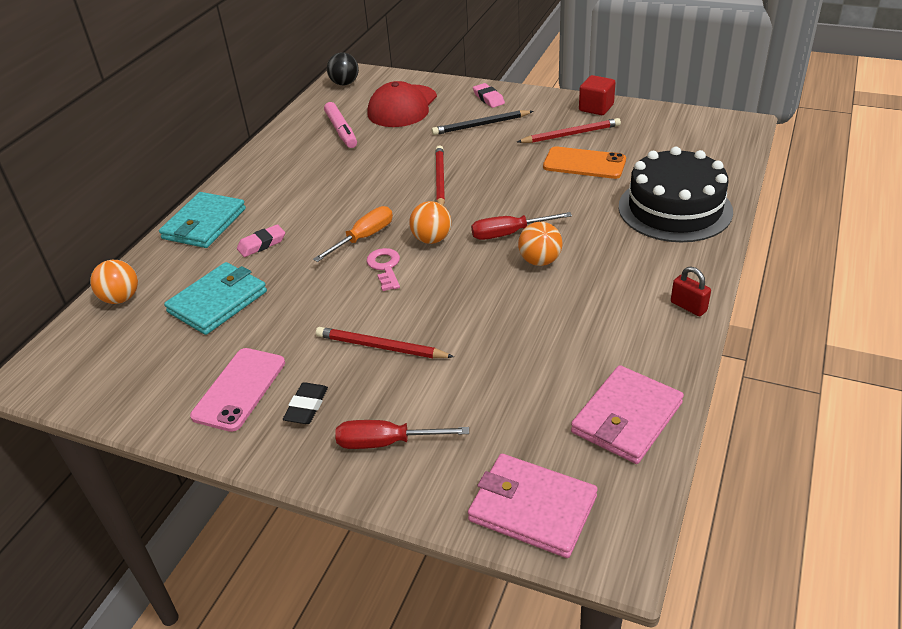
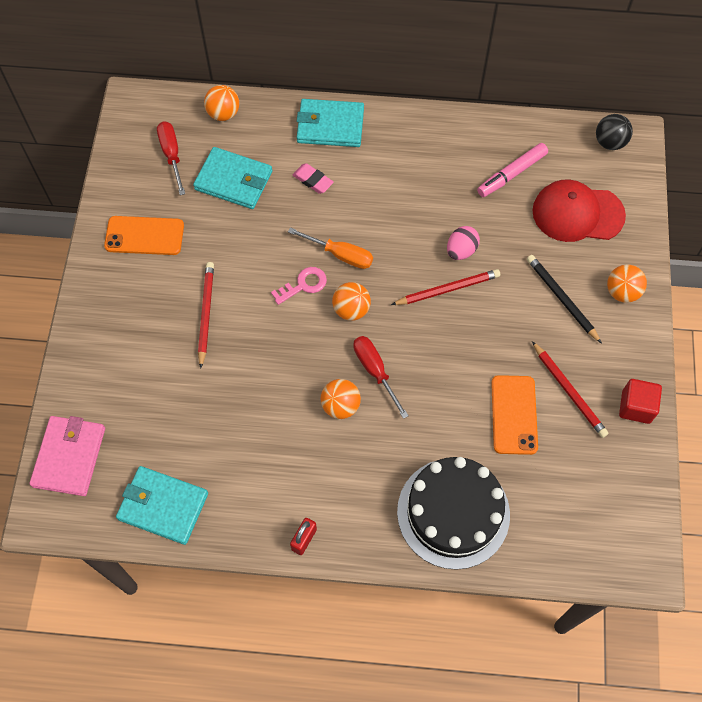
camera: 70 degrees right, 25 degrees up
(239, 389) = (144, 236): pink phone -> orange phone
(306, 407) = (135, 286): black eraser -> none
(386, 442) = (111, 348): red screwdriver -> red screwdriver (172, 155)
(403, 167) = (461, 250): none -> pink egg
(488, 98) = (622, 292): pink eraser -> orange ball
(627, 418) = (163, 506): pink wallet -> turquoise wallet

